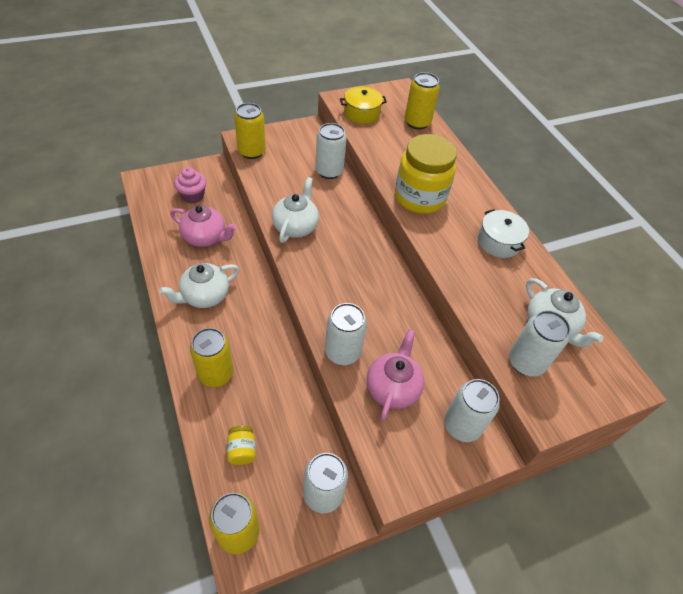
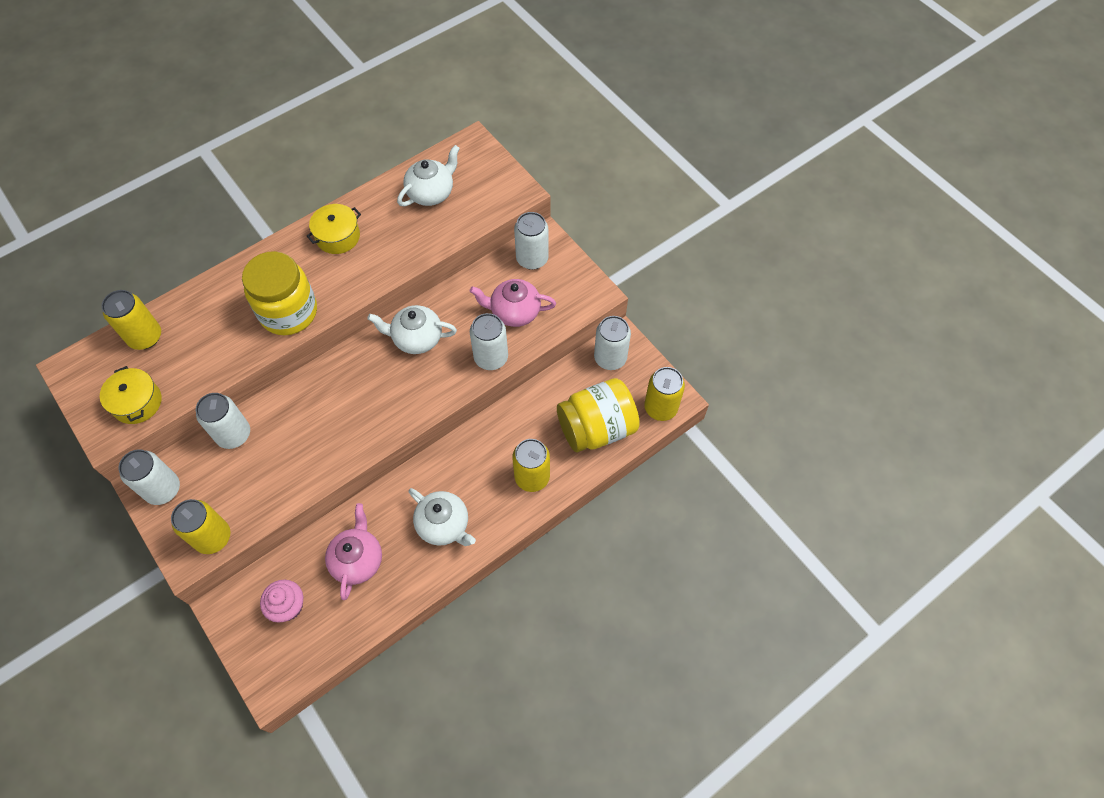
camera: 100 degrees left, 10 degrees up
(242, 450) = (596, 428): yellow jar -> yellow jar, size x2.36
(295, 226) = (339, 443): white teapot -> white teapot (416, 338)
(498, 242) = (338, 236): white pot -> yellow pot
(526, 362) = (474, 207): white can -> white can (163, 489)

